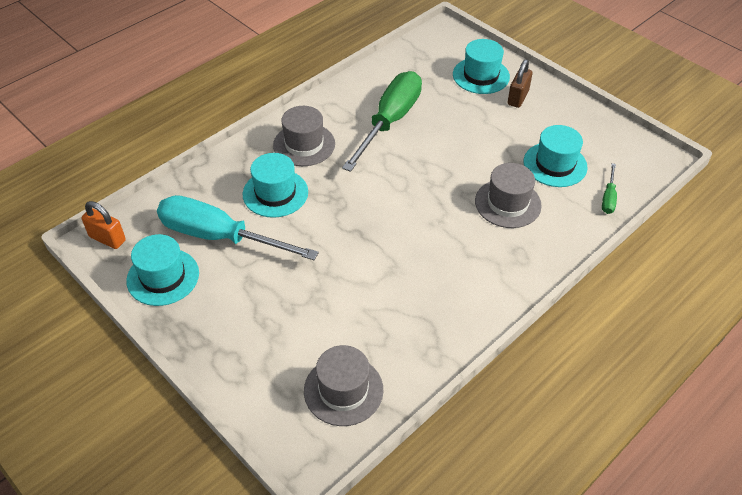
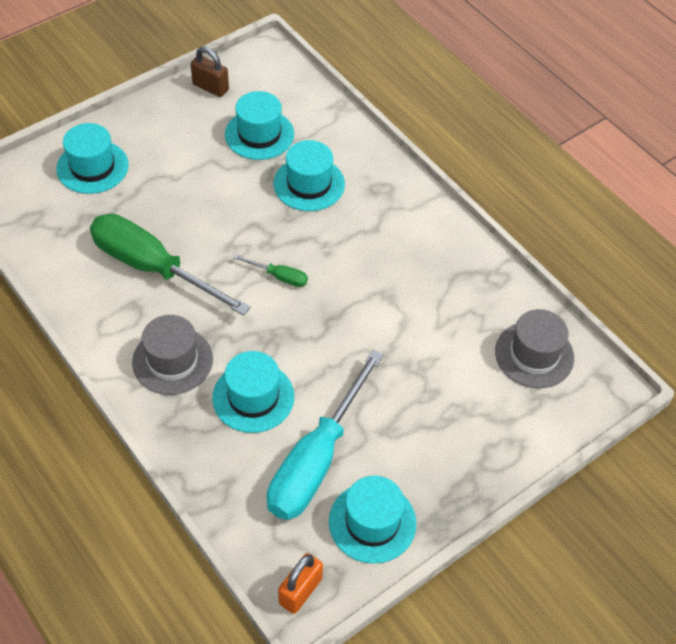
camera: 85 degrees left, 5 degrees up
(507, 203) = (309, 184): grey hat -> turquoise hat
(518, 98) = (143, 142): brown padlock -> brown padlock (210, 87)
(608, 198) = (315, 105): green screwdriver -> green screwdriver (279, 277)

